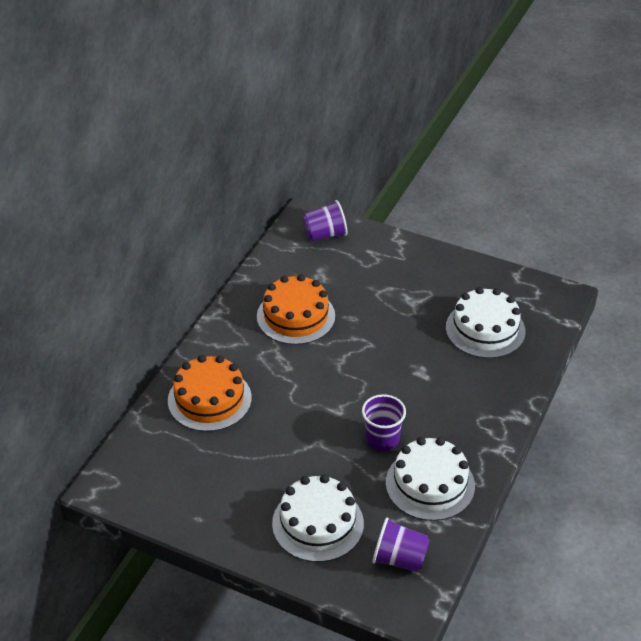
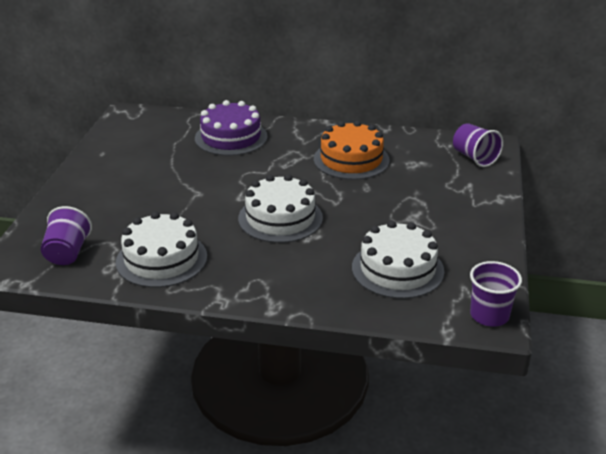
camera: 75 degrees right, 10 degrees down
(209, 399) = (231, 137): orange cake -> purple cake
(318, 523) = (104, 206): white cake -> white cake (280, 218)
(382, 439) = (212, 225): purple cup -> purple cup (489, 315)

